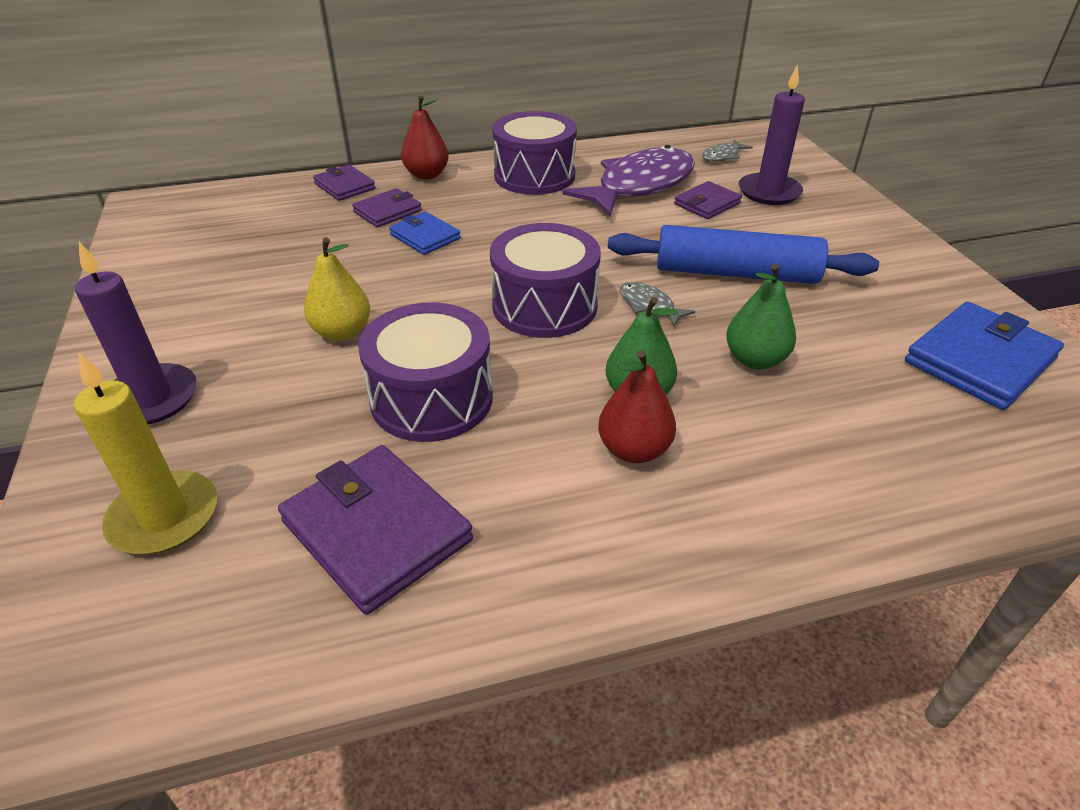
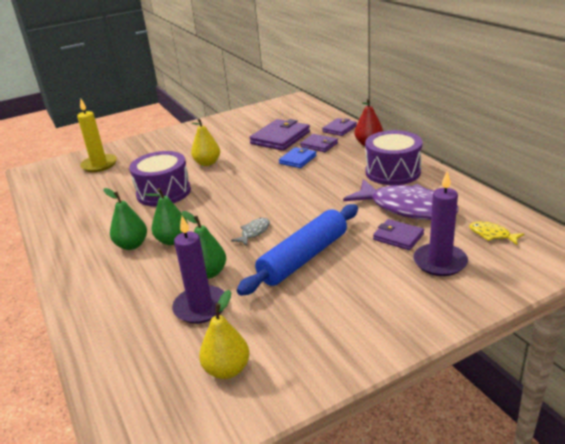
camera: 80 degrees right, 10 degrees down
(151, 399) = (158, 144): purple candle -> purple candle (200, 307)
(377, 531) = (89, 200): purple wallet -> purple wallet (280, 138)
(544, 306) = (243, 203): purple drum -> none
(634, 450) = (132, 245): red pear -> green pear
(722, 156) = (492, 234): grey fish -> yellow fish
(736, 273) = (304, 258): blue rolling pin -> blue rolling pin turned 45 degrees clockwise
(979, 360) = (227, 369): blue wallet -> yellow pear

